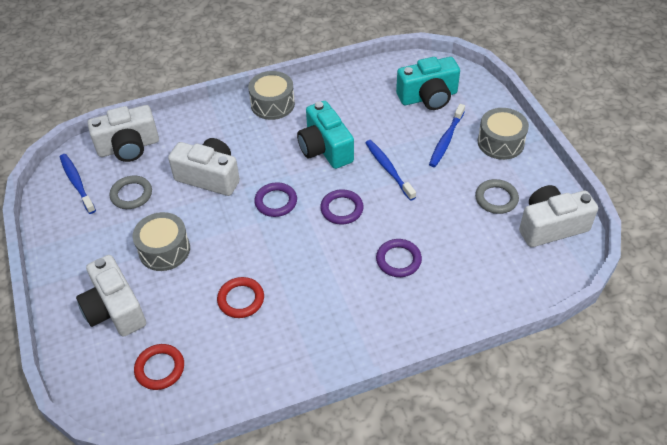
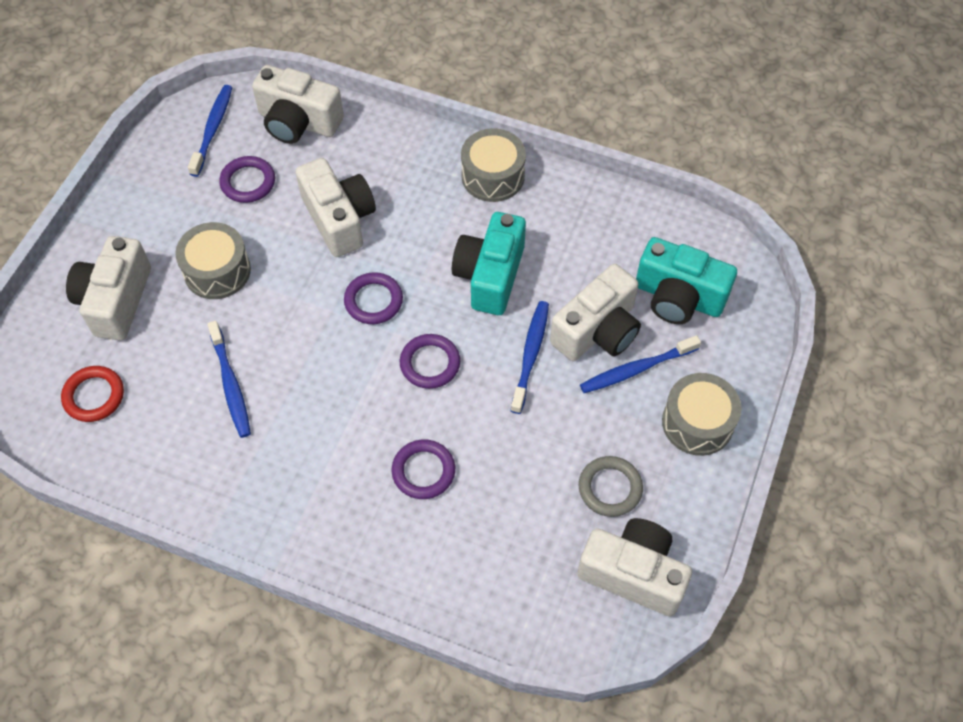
camera: 40 degrees right, 10 degrees up
(131, 194) = (248, 182): grey ring -> purple ring
(241, 299) = (230, 385): red ring -> blue toothbrush
(408, 136) = (597, 331): none -> white camera

